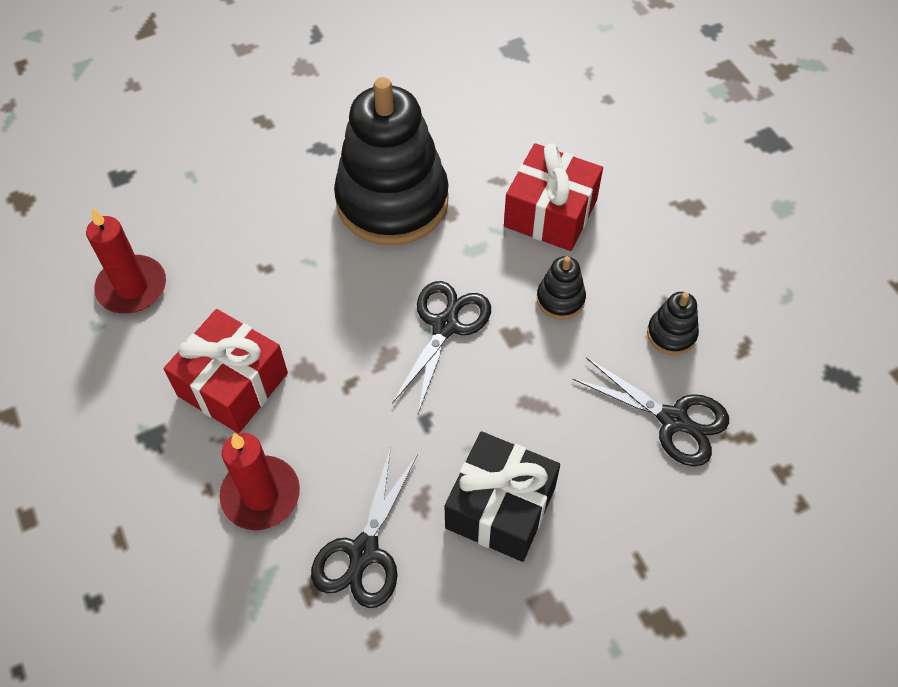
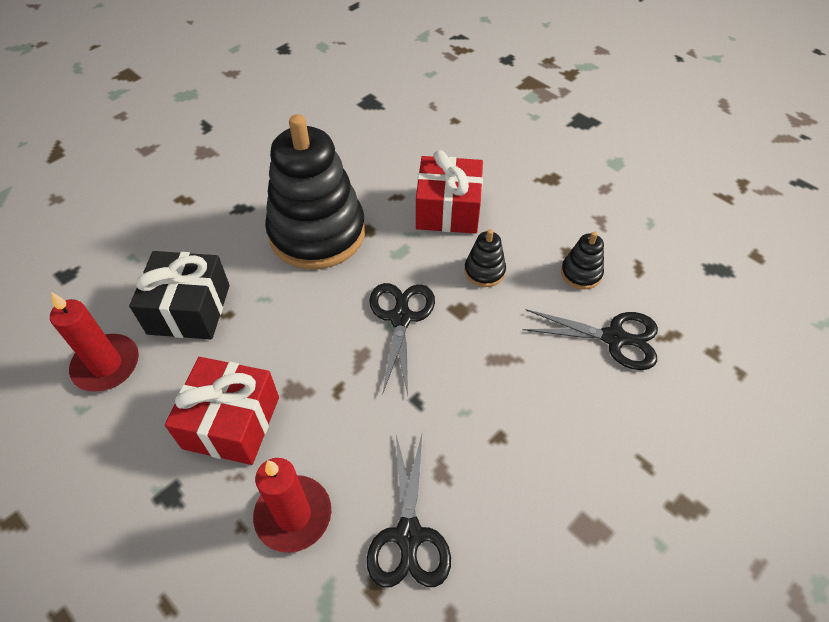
camera: 20 degrees left, 5 degrees down
(500, 507) = (511, 454): black gift -> black gift (189, 309)

